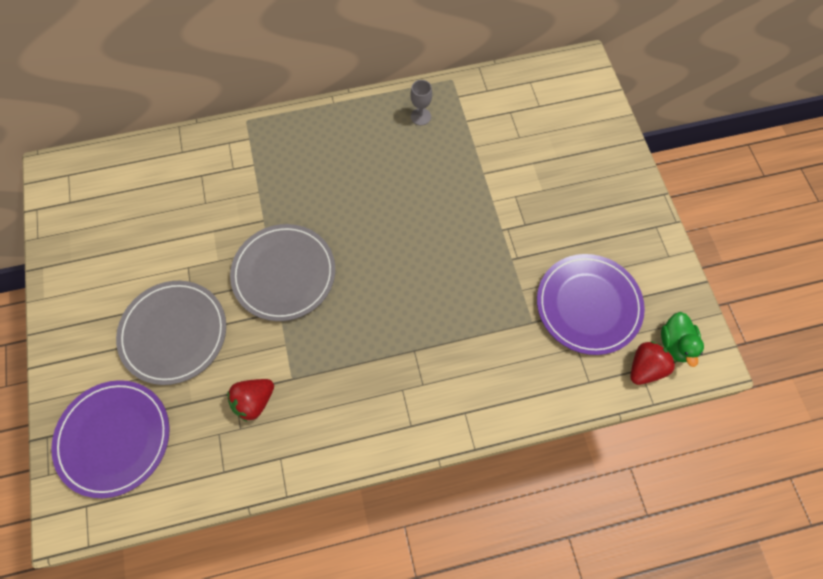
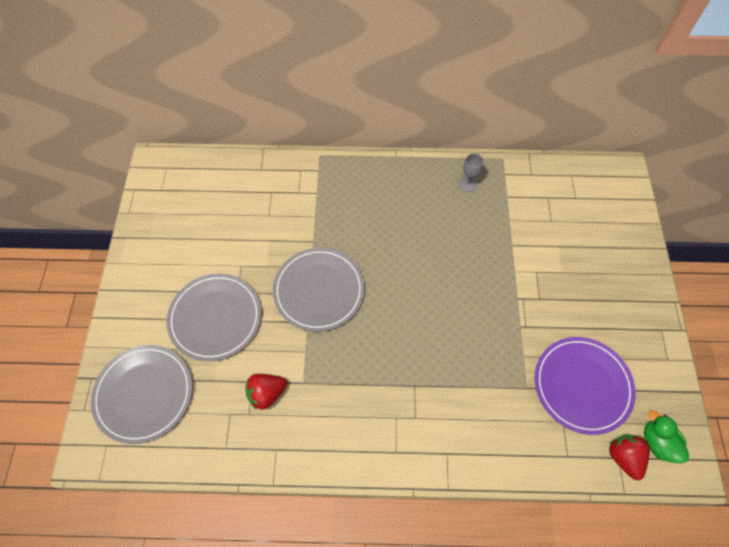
camera: 15 degrees right, 5 degrees down
(114, 438) = (144, 394): purple plate -> grey plate
(645, 367) = (623, 457): red strawberry -> red strawberry turned 75 degrees counterclockwise
(675, 344) = (657, 442): green duck -> green duck turned 135 degrees clockwise

